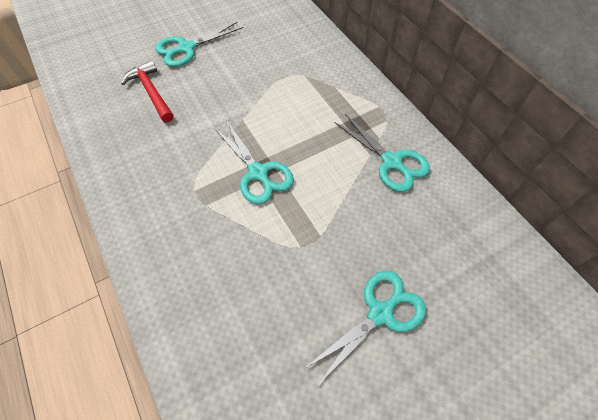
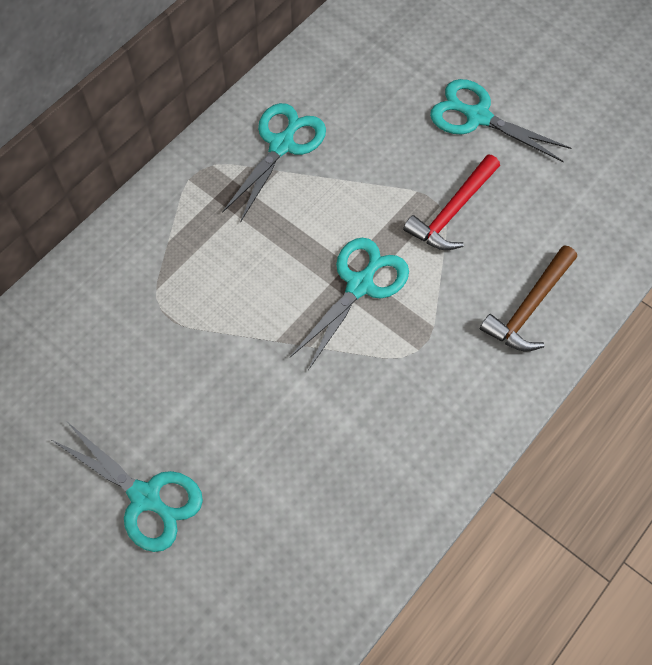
camera: 110 degrees left, 5 degrees up
(151, 92) = (269, 500): red hammer -> red hammer (452, 212)
(184, 275) = (529, 307): none -> brown hammer

